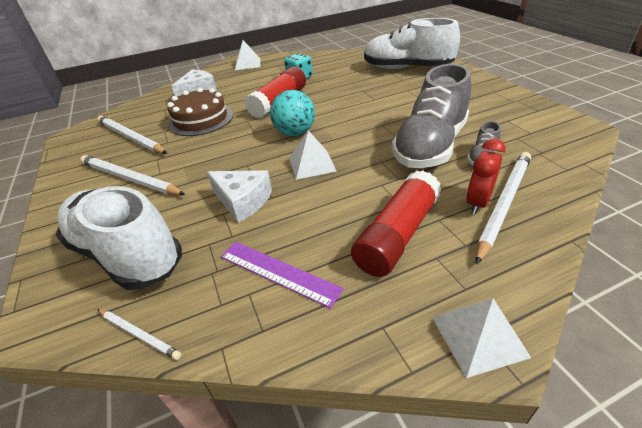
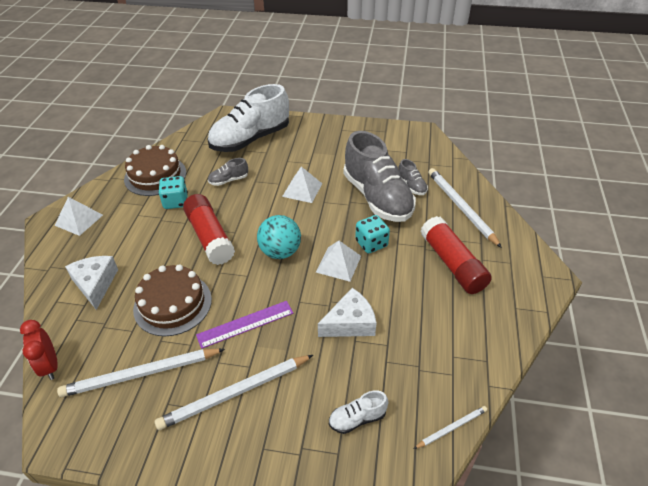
camera: 60 degrees left, 5 degrees up
(127, 254) = (357, 418): white shoe -> white shoe, size x0.42
(278, 272) = (444, 334): purple ruler -> purple ruler (245, 324)
(316, 62) = (155, 175): none -> brown cake
(347, 82) = (228, 180): none -> grey shoe
(360, 170) = (371, 243): none -> turquoise dice
(478, 203) = (451, 216): red clock -> red clock (50, 365)
(479, 336) = (541, 277): white pyramid -> white pyramid (302, 189)

